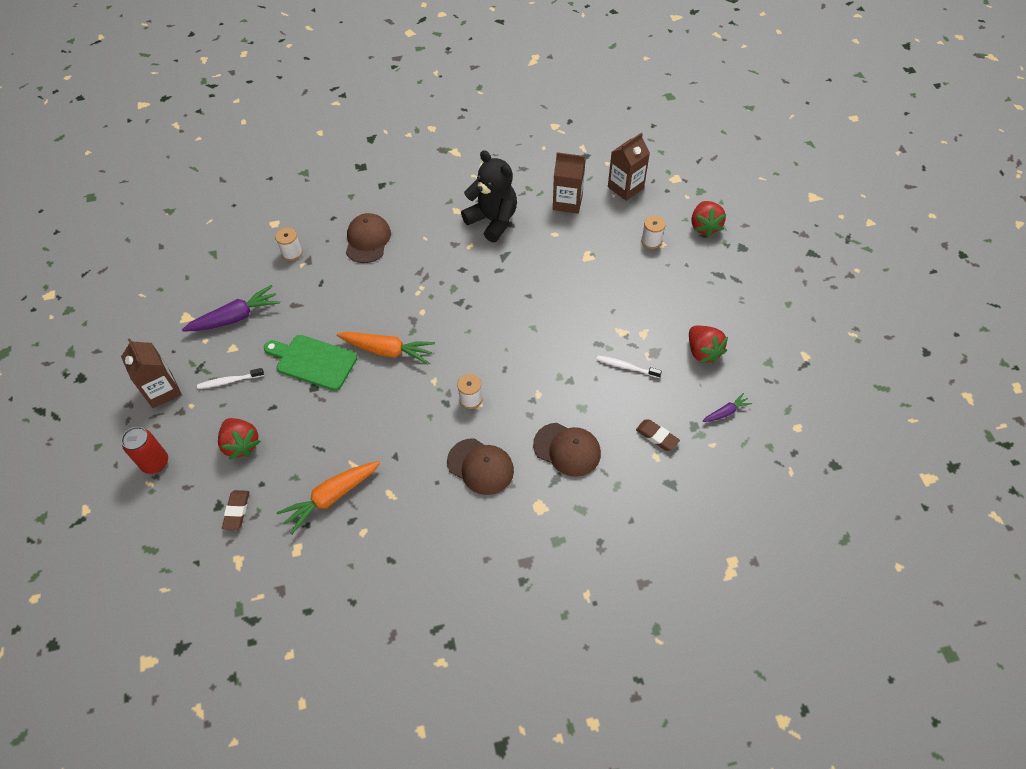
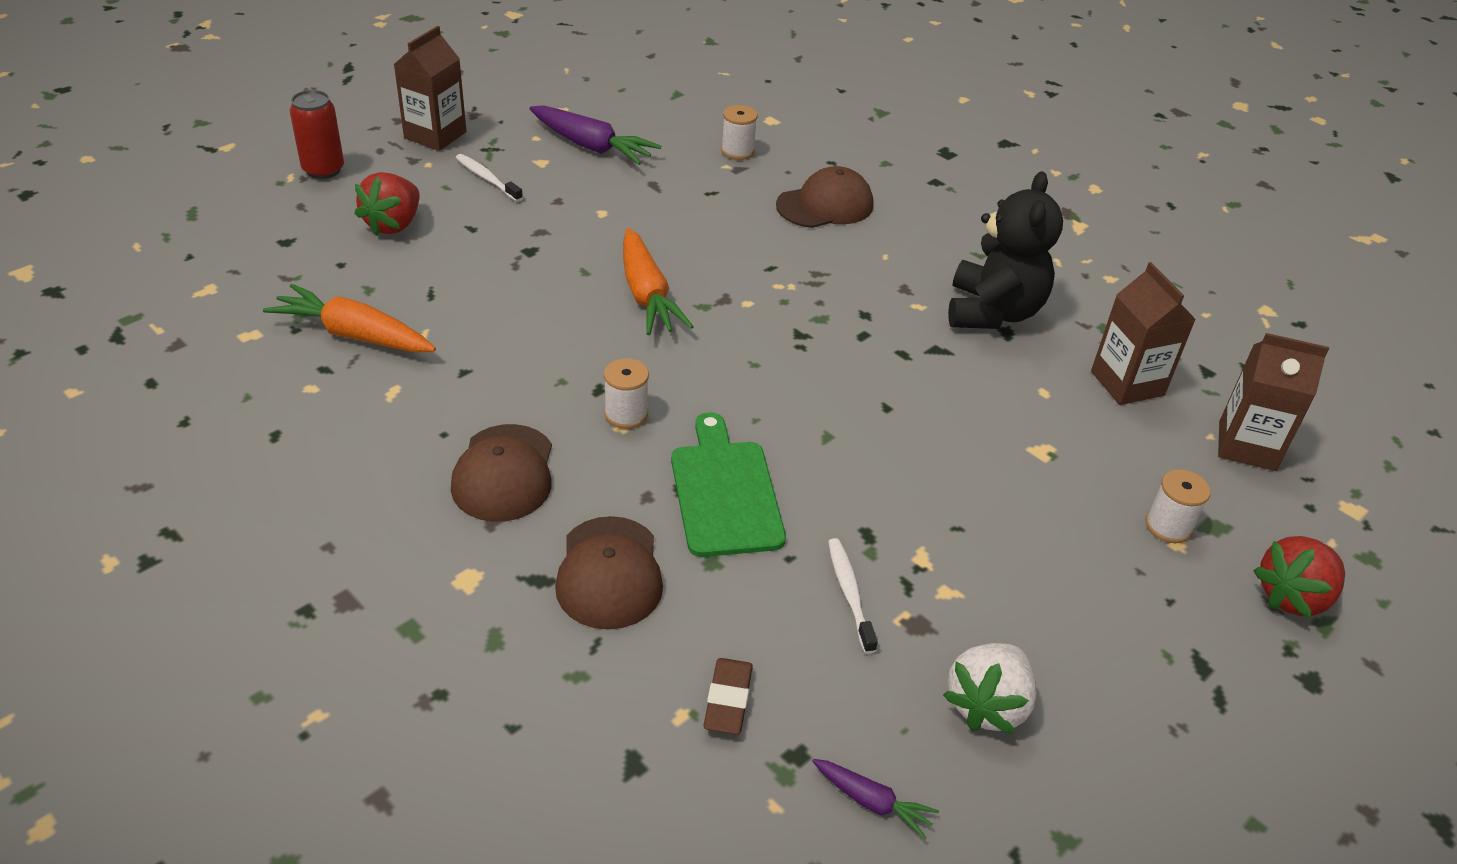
camera: 55 degrees right, 15 degrees down
(237, 511) = (285, 259): brown eraser -> none
(313, 361) = (572, 234): green cutting board -> green cutting board (725, 492)
(703, 352) = (987, 705): red strawberry -> white strawberry

